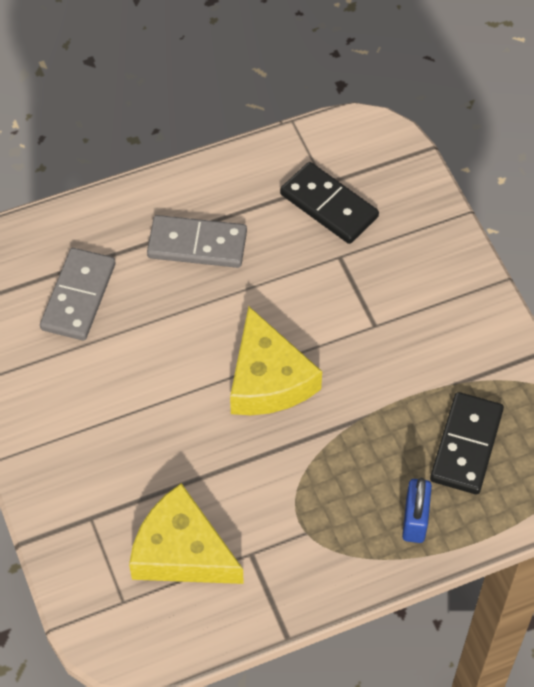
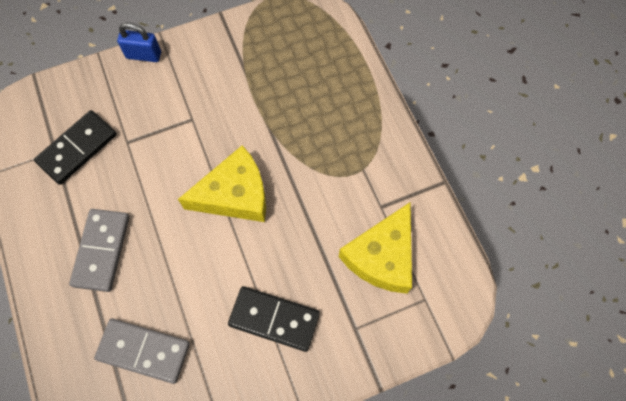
camera: 90 degrees left, 10 degrees up
(415, 520) = (352, 99): blue padlock -> blue padlock (144, 55)
(466, 445) = (294, 65): black domino -> black domino (274, 319)

